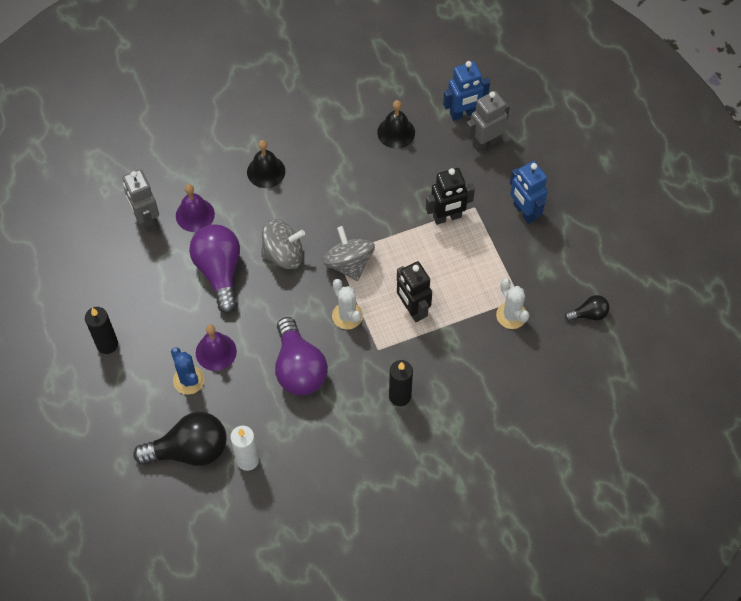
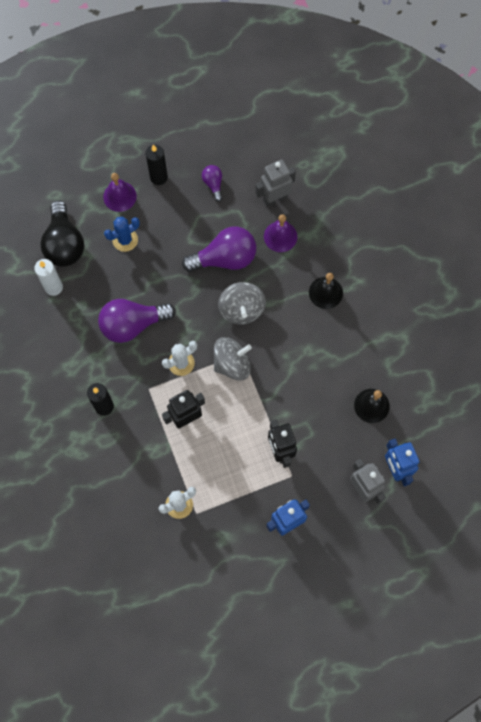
camera: 90 degrees right, 10 degrees up
(122, 284) = (213, 184): none -> purple light bulb
(216, 352) = (150, 259): purple bell -> purple bell (119, 196)
(589, 314) = (179, 576): black light bulb -> none

